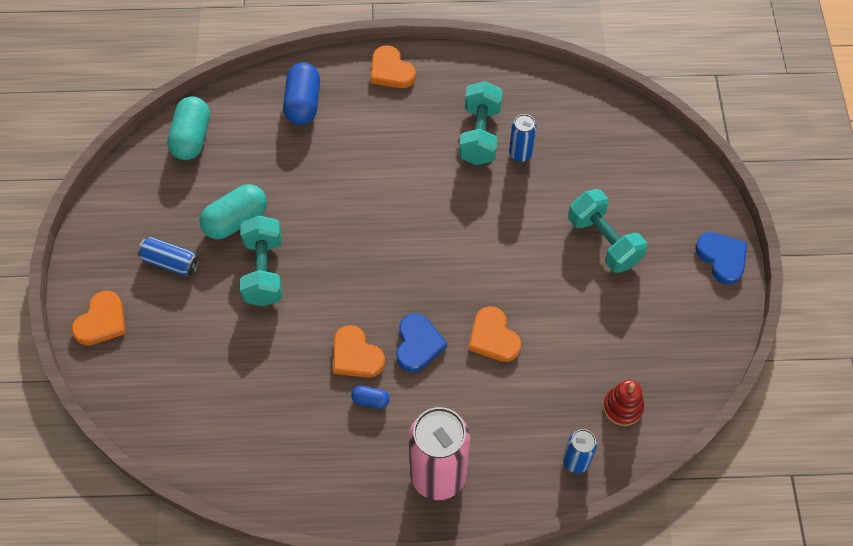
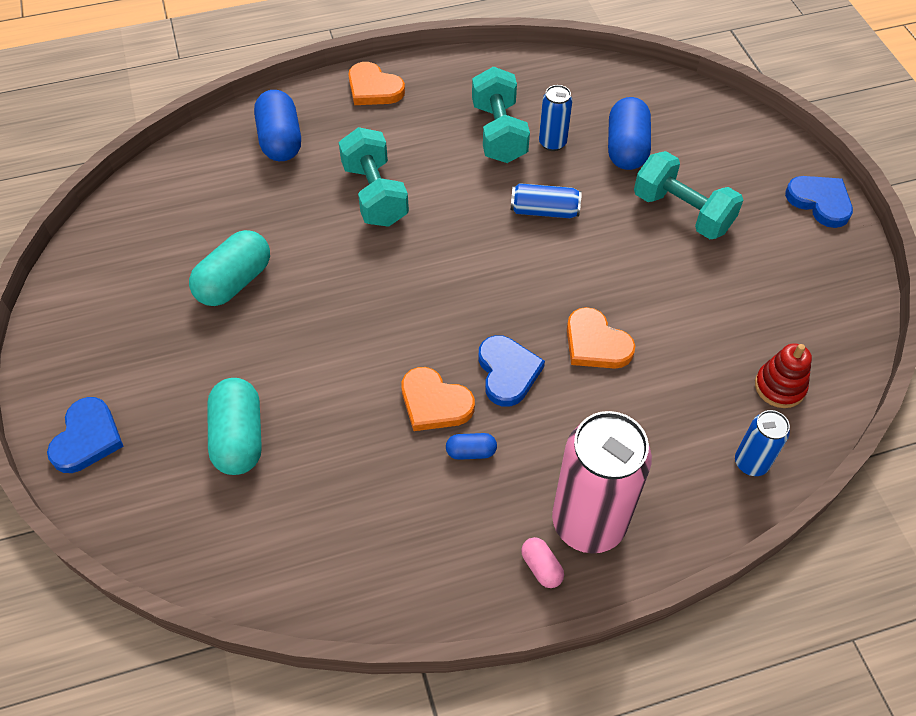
camera: 15 degrees left, 5 degrees down
(102, 321) = (87, 438): orange heart -> blue heart
(170, 262) = (163, 347): blue can -> blue can (544, 211)
(192, 138) = (153, 202): turquoise capsule -> turquoise capsule (239, 437)
(264, 271) = (287, 331): turquoise dumbbell -> turquoise dumbbell (375, 194)
(393, 499) = (541, 567): none -> pink capsule
(579, 172) = (626, 148): none -> blue capsule

